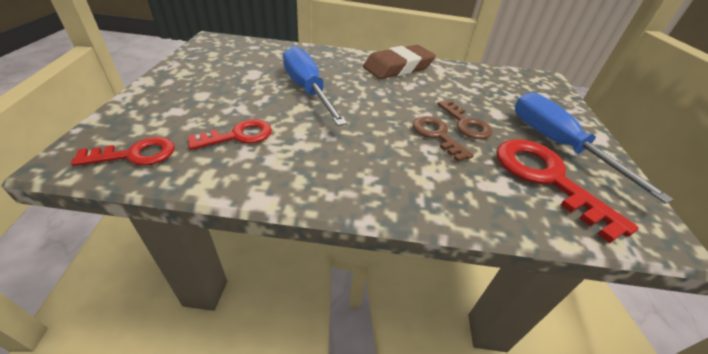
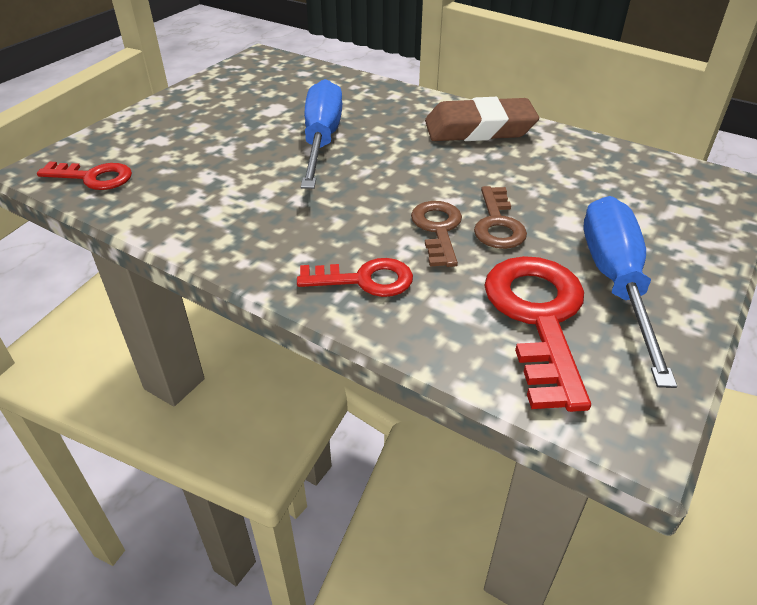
camera: 30 degrees right, 0 degrees up
(238, 136) = (200, 179): red key -> red key (365, 280)

